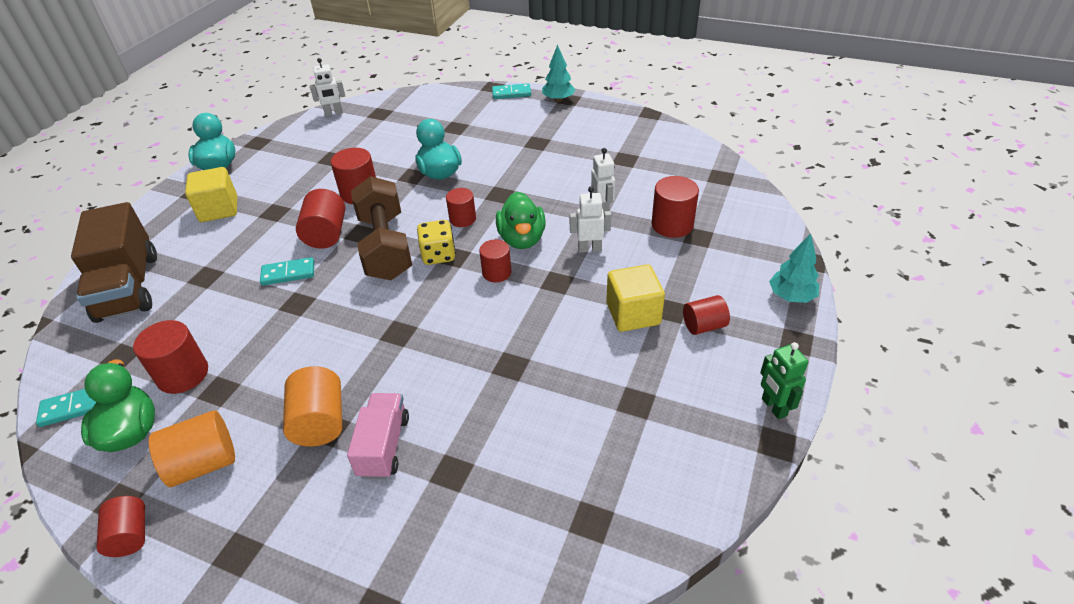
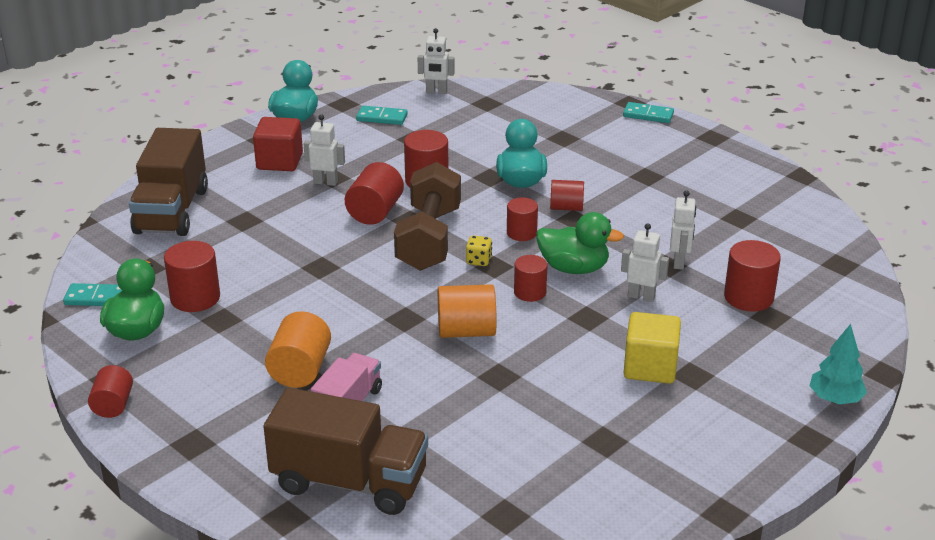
camera: 20 degrees right, 10 degrees down
(204, 463) = (189, 371): orange cylinder -> orange cylinder (466, 331)
(219, 209) = (279, 161): yellow cube -> red cube
(269, 218) = (326, 182): none -> white robot
(288, 273) = (323, 238): turquoise domino -> turquoise domino (382, 118)
(423, 539) = (349, 482): none -> brown truck
(438, 255) = (478, 260): yellow dice -> yellow dice, size x0.64
(522, 239) = (574, 268): green duck -> green duck turned 90 degrees counterclockwise
(558, 100) = (699, 135): turquoise tree -> none
(704, 326) = (718, 398): red cylinder -> red cylinder (566, 207)
(773, 407) = (742, 485): green robot -> none

